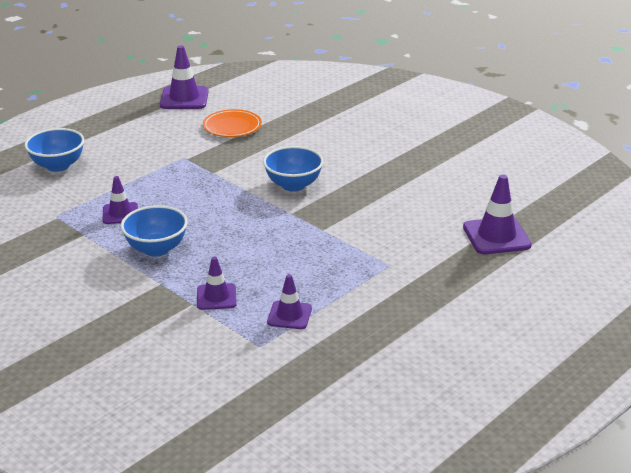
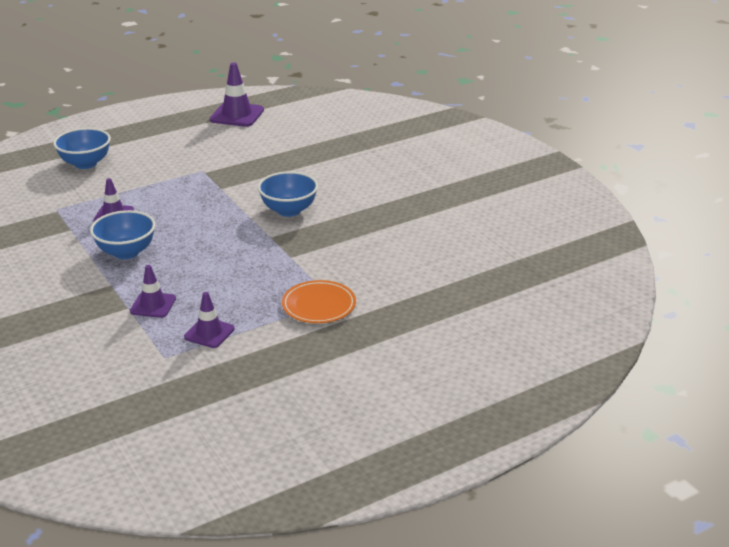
camera: 15 degrees right, 0 degrees up
(232, 126) = (265, 147): orange plate -> orange plate (319, 305)
(496, 236) = (458, 288): purple traffic cone -> none

